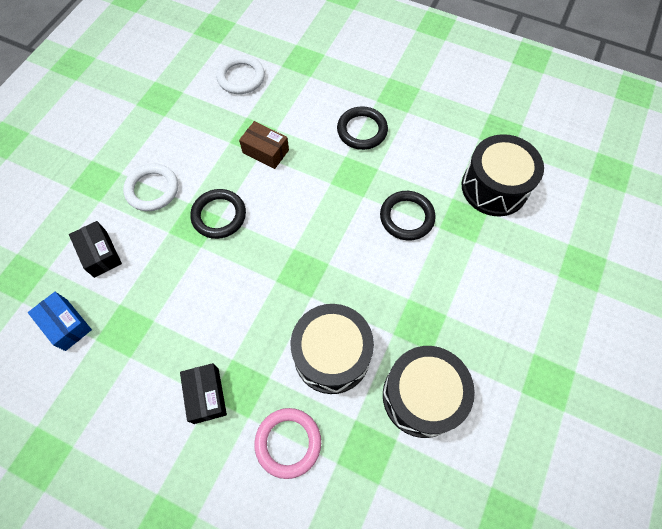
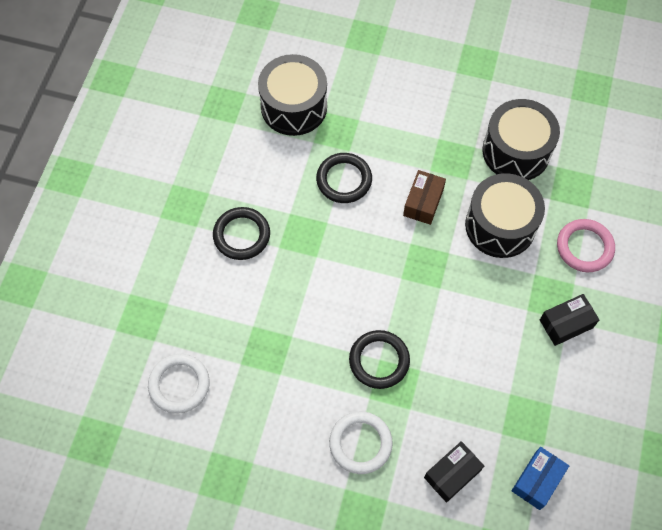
camera: 100 degrees left, 0 degrees up
(265, 151) = (286, 331): brown box -> brown box (423, 202)

